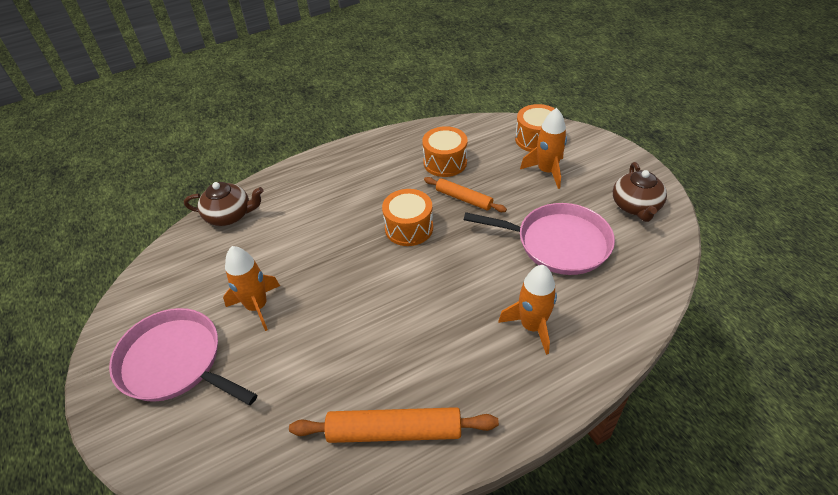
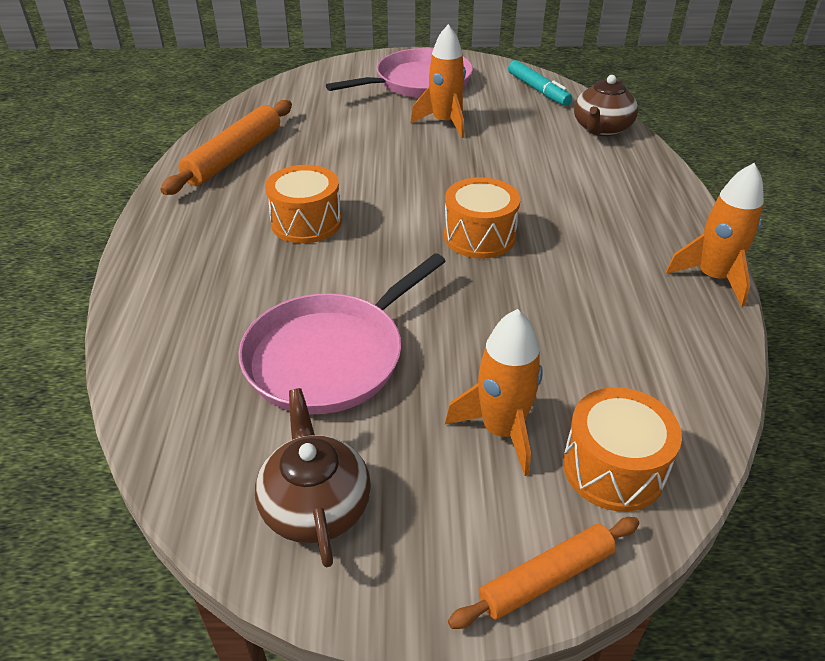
camera: 115 degrees right, 5 degrees down
(167, 270) = (538, 90): none -> turquoise marker
(445, 162) = (607, 317): orange drum -> orange drum (306, 222)
(463, 199) = (501, 303): orange rolling pin -> orange rolling pin (546, 578)
(532, 326) = (236, 270): orange rocket -> orange rocket (713, 278)
(636, 206) = (316, 505): brown teapot -> brown teapot turned 45 degrees clockwise

